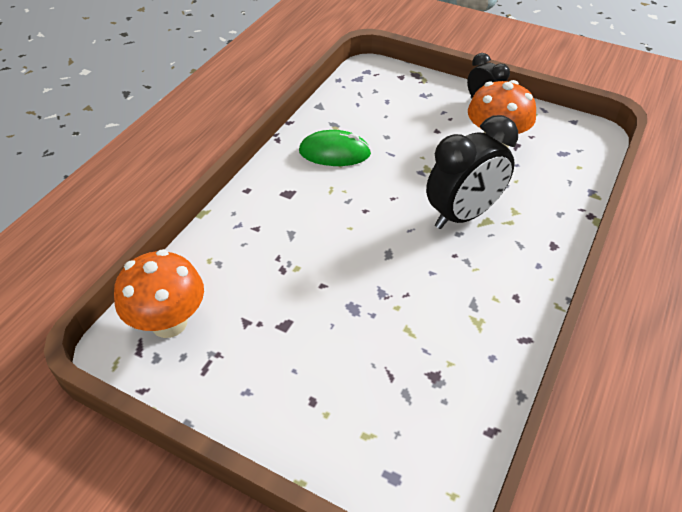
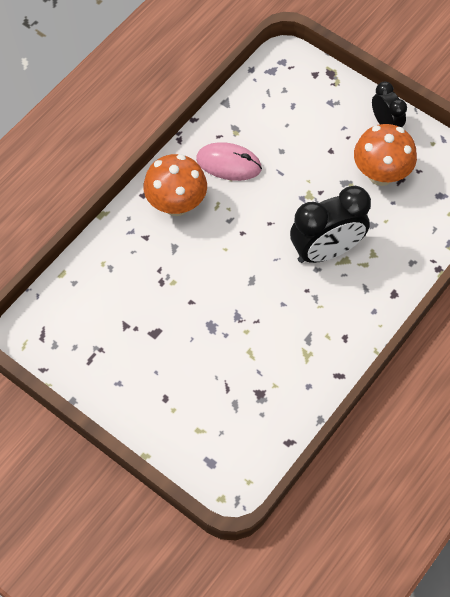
camera: 10 degrees right, 15 degrees up
(169, 323) = (66, 316): orange mushroom -> orange mushroom (176, 204)
(334, 153) = (229, 164): green mouse -> pink mouse

